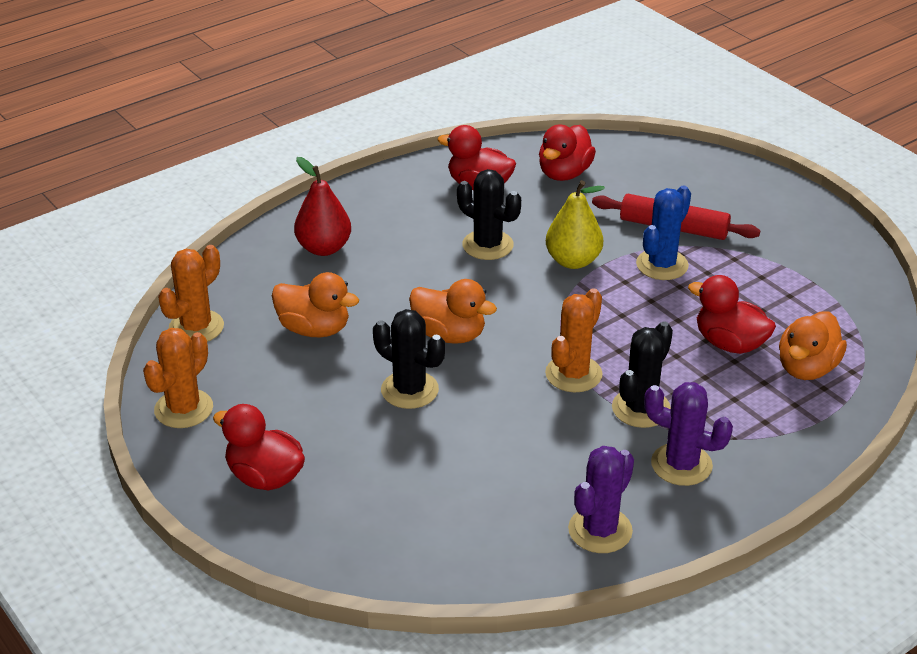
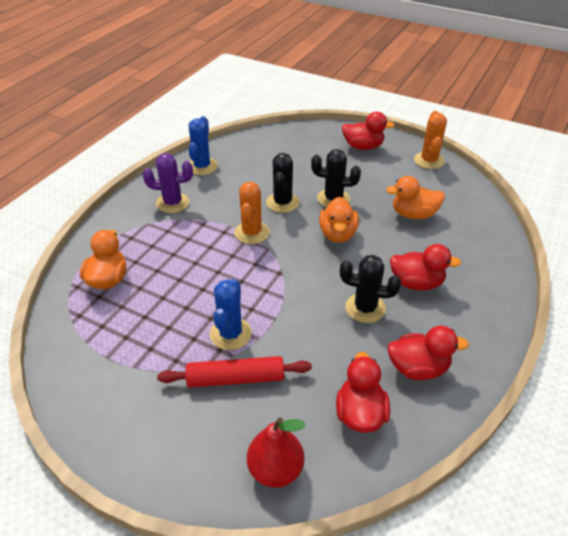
camera: 155 degrees right, 5 degrees up
(196, 327) = (473, 197): orange cactus -> none
(324, 248) = (467, 268): red pear -> red pear (275, 469)
(449, 335) = (337, 234): orange duck -> orange duck turned 90 degrees counterclockwise
(573, 261) = (297, 315): yellow pear -> none
(600, 530) = (202, 166): purple cactus -> blue cactus
(641, 408) = (204, 225): black cactus -> black cactus (282, 202)
(729, 343) = (163, 282): red duck -> red duck (416, 283)

